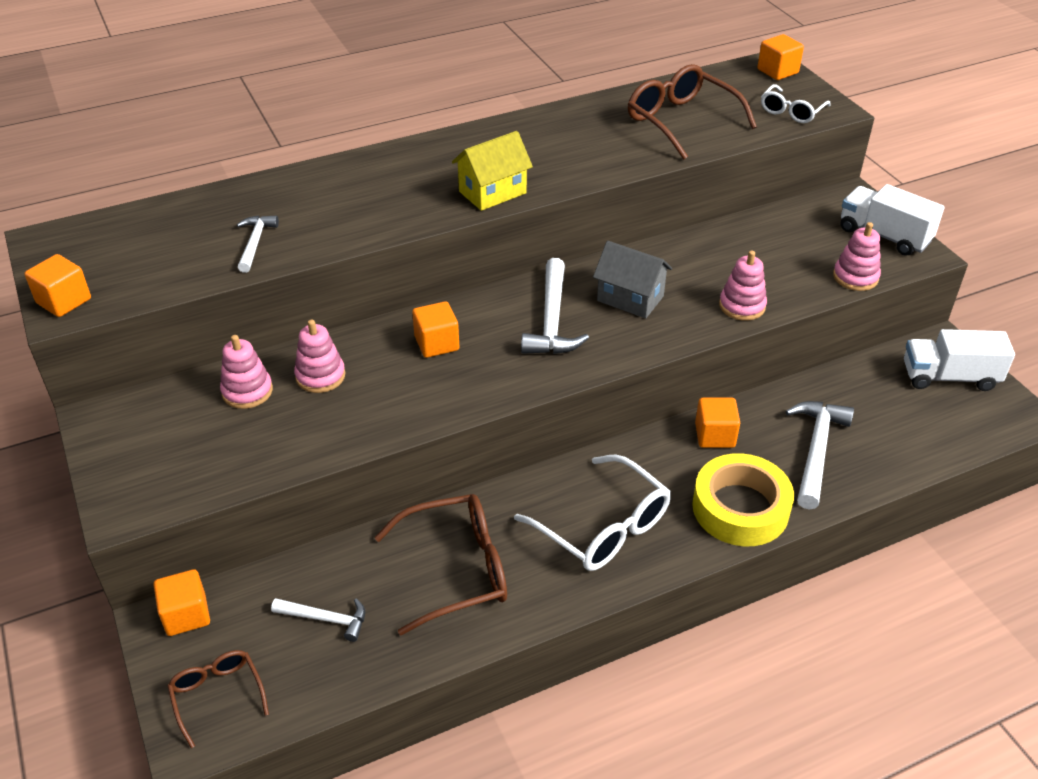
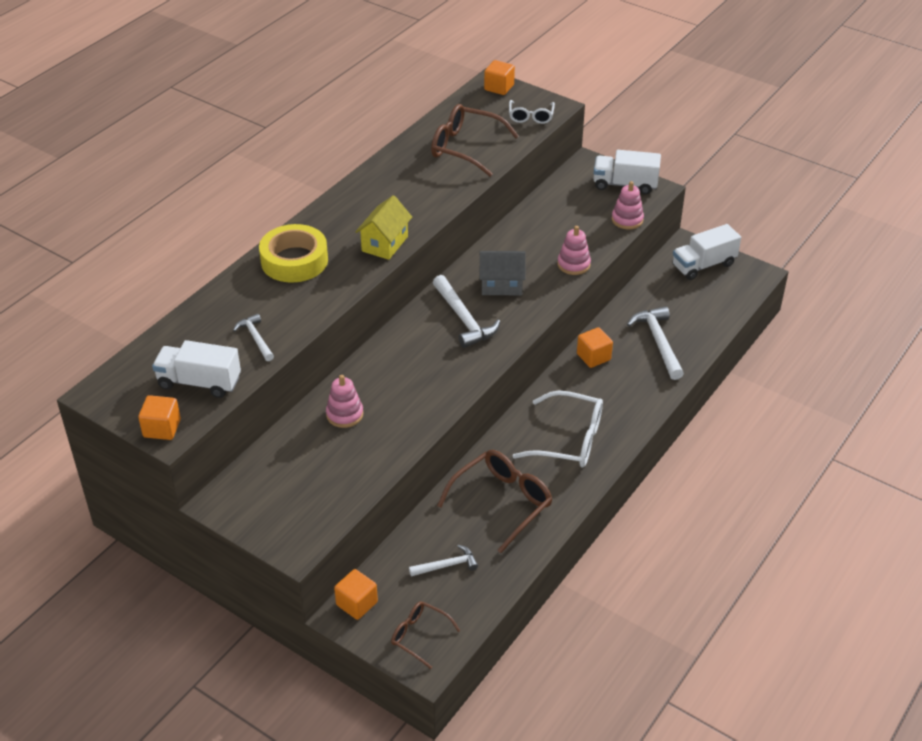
camera: 30 degrees left, 0 degrees up
(151, 267) = (199, 382): none -> white truck
(247, 391) = (304, 444): pink stacking toy -> none
(437, 343) = (402, 363): orange cube -> none
(740, 508) = (639, 395): yellow tape -> yellow tape (294, 260)

